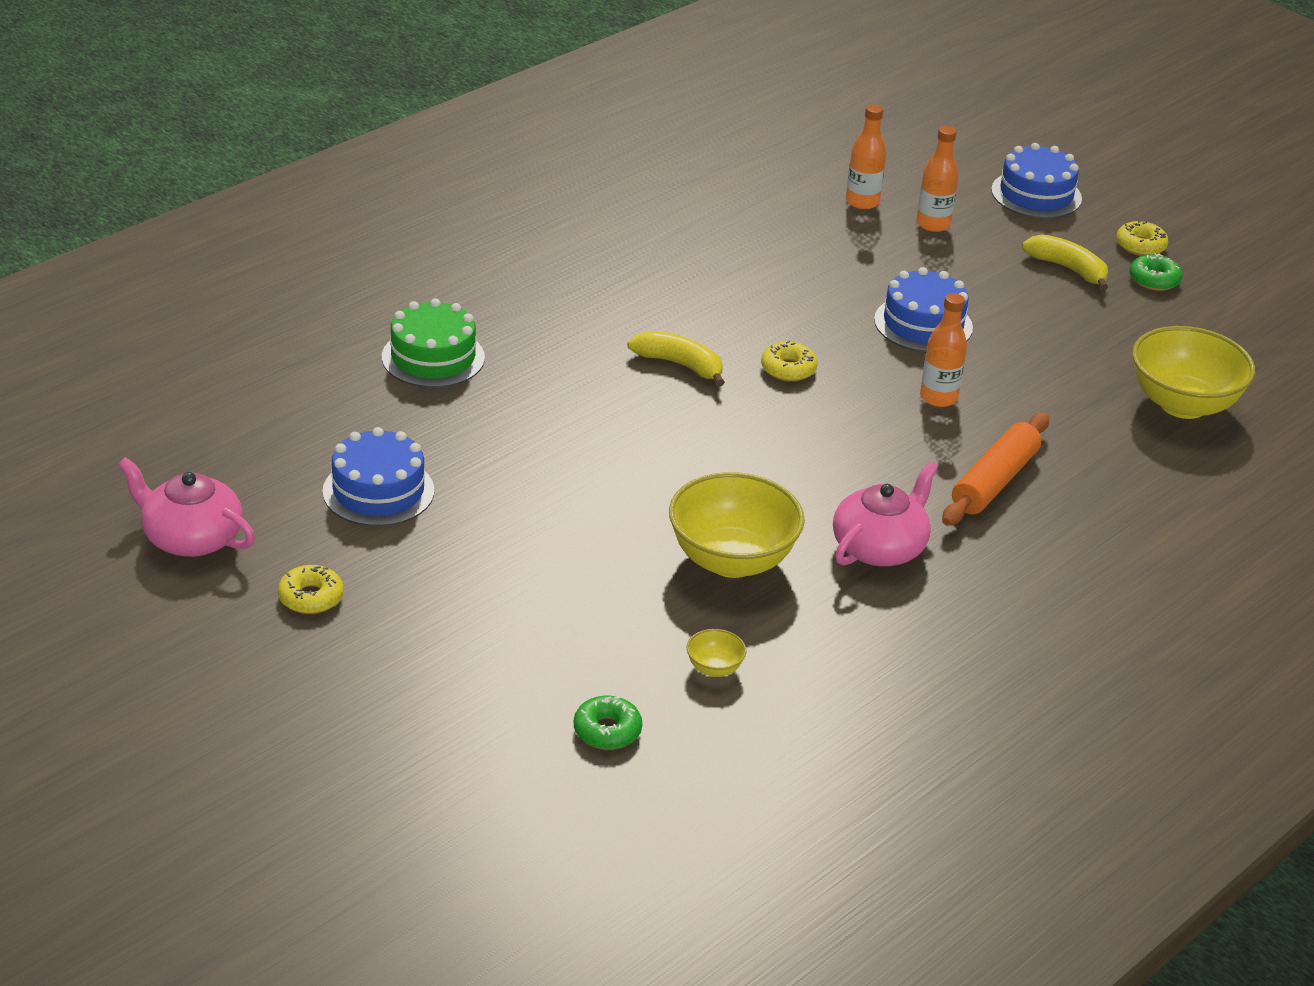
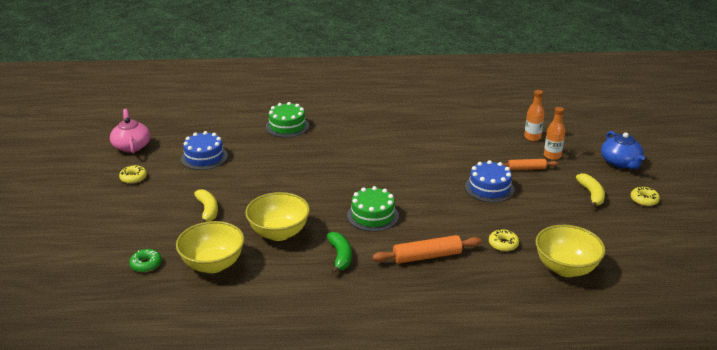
camera: 45 degrees right, 5 degrees down
(680, 365) = (367, 162): yellow banana -> yellow banana (208, 211)
(714, 668) = (213, 264): yellow bowl -> yellow bowl, size x2.37
(788, 369) = (406, 180): yellow donut -> yellow donut (503, 244)
(826, 456) = (372, 216): none -> green cake
(880, 548) = (340, 256): pink teapot -> green banana
(928, 264) = (526, 168): none -> orange rolling pin
(938, 397) = (453, 216): orange bottle -> none
(1036, 194) = (620, 162): blue cake -> blue teapot
(1154, 280) = (630, 215): green donut -> none

